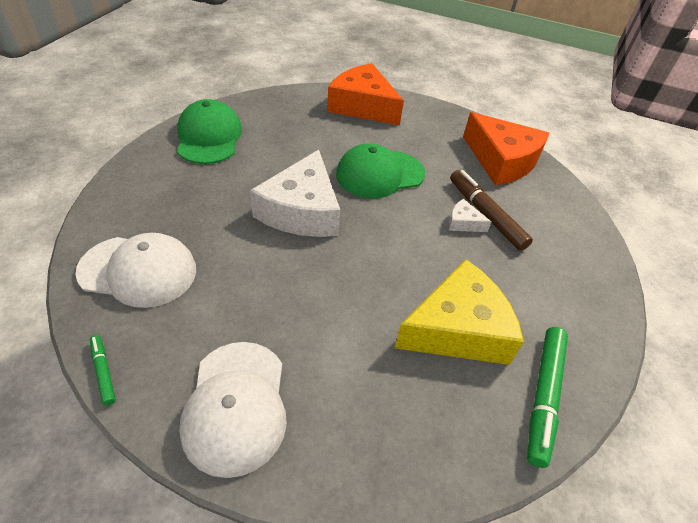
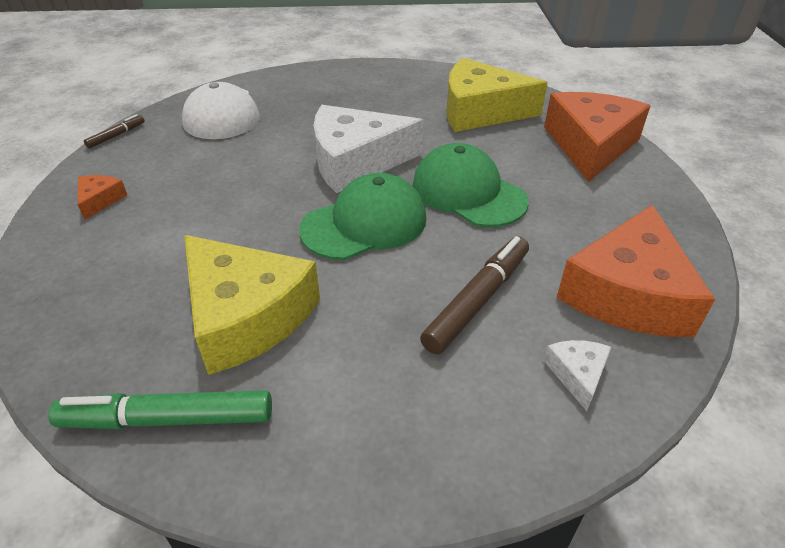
camera: 70 degrees right, 5 degrees down
(103, 372) = (116, 135): green marker -> brown marker
(209, 137) = (415, 83): green cap -> green cap (364, 223)
(236, 406) = (100, 200): white cap -> orange cheese
(283, 126) = (480, 111): none -> yellow cheese
(463, 223) = (440, 282): white cheese -> white cheese (577, 374)

